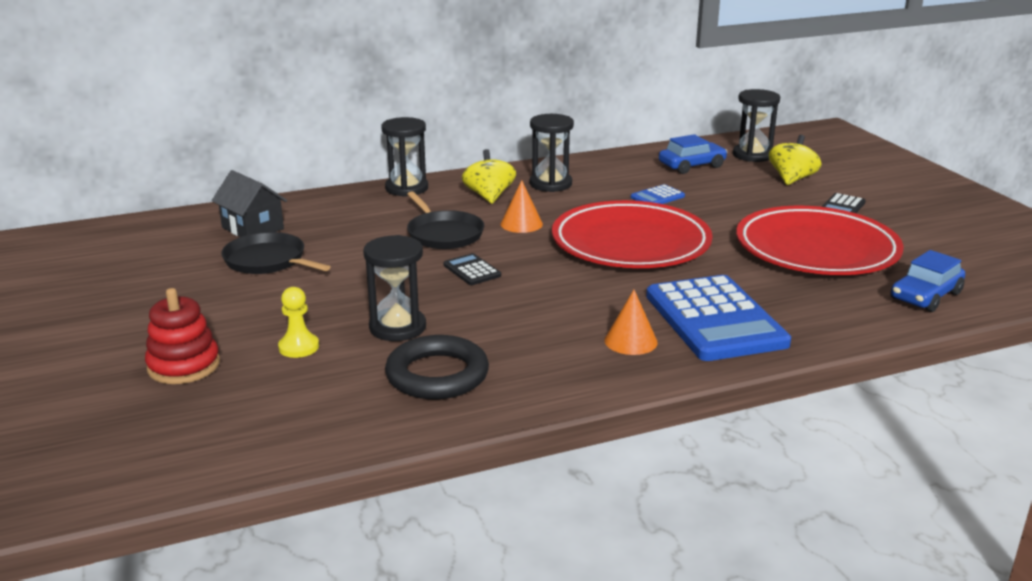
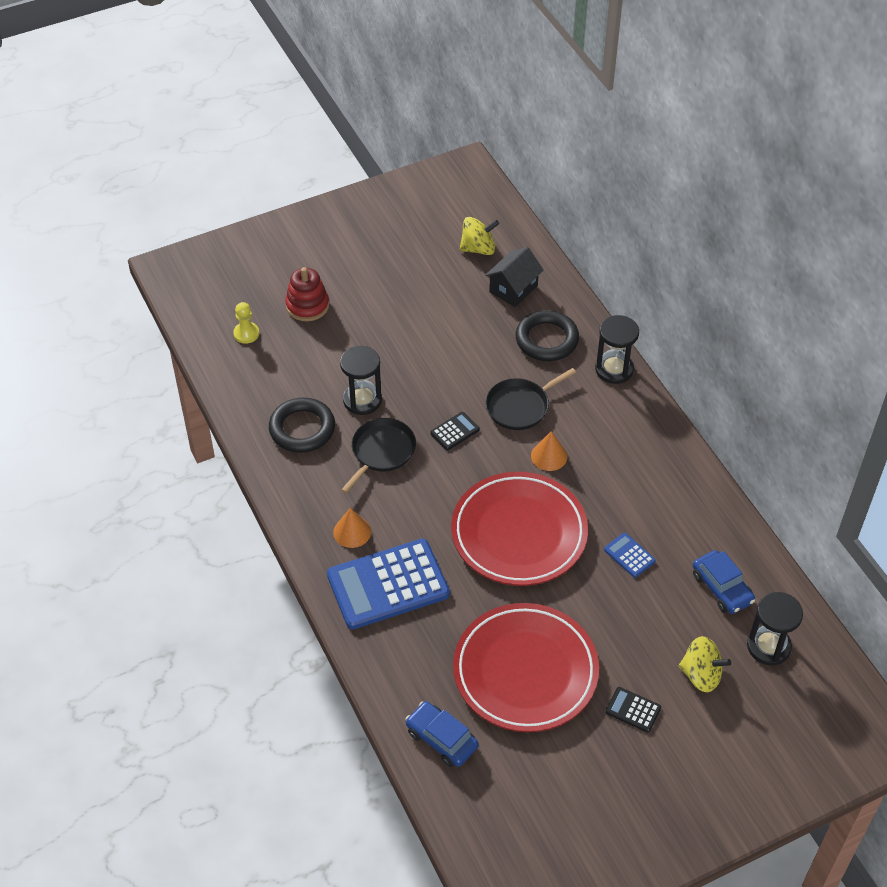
camera: 85 degrees right, 25 degrees up
(268, 261) = (457, 311): black pan -> black pan (381, 452)
(299, 347) = (333, 354): yellow pawn -> yellow pawn (246, 333)
(346, 216) = (547, 339): none -> black ring
(489, 196) = (606, 429): yellow spinning top -> yellow spinning top (478, 248)
(550, 184) = (645, 472): black hourglass -> none

